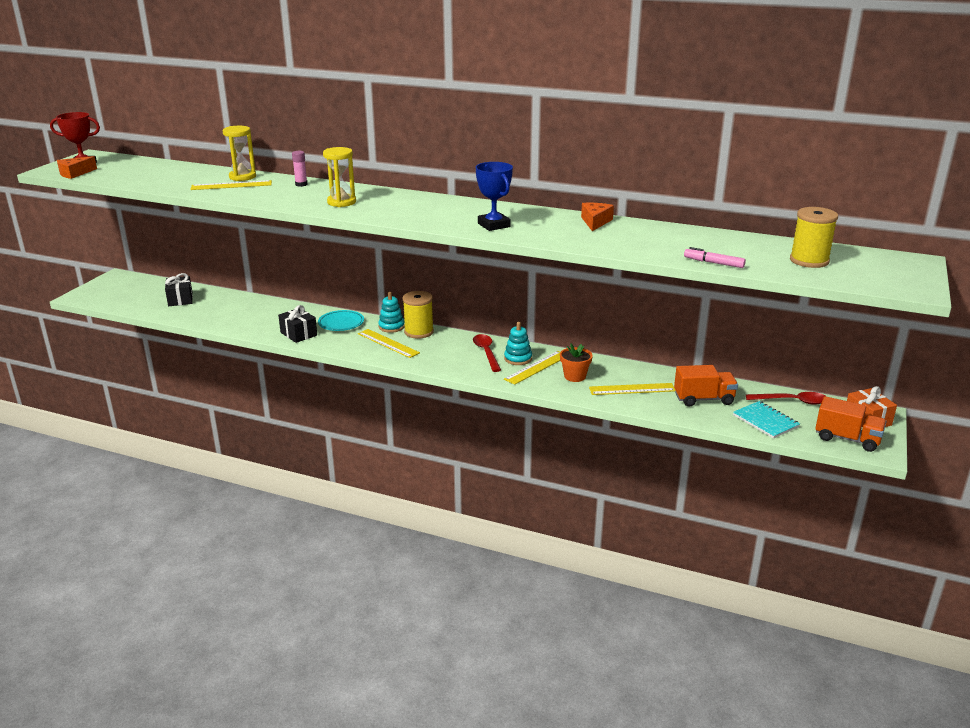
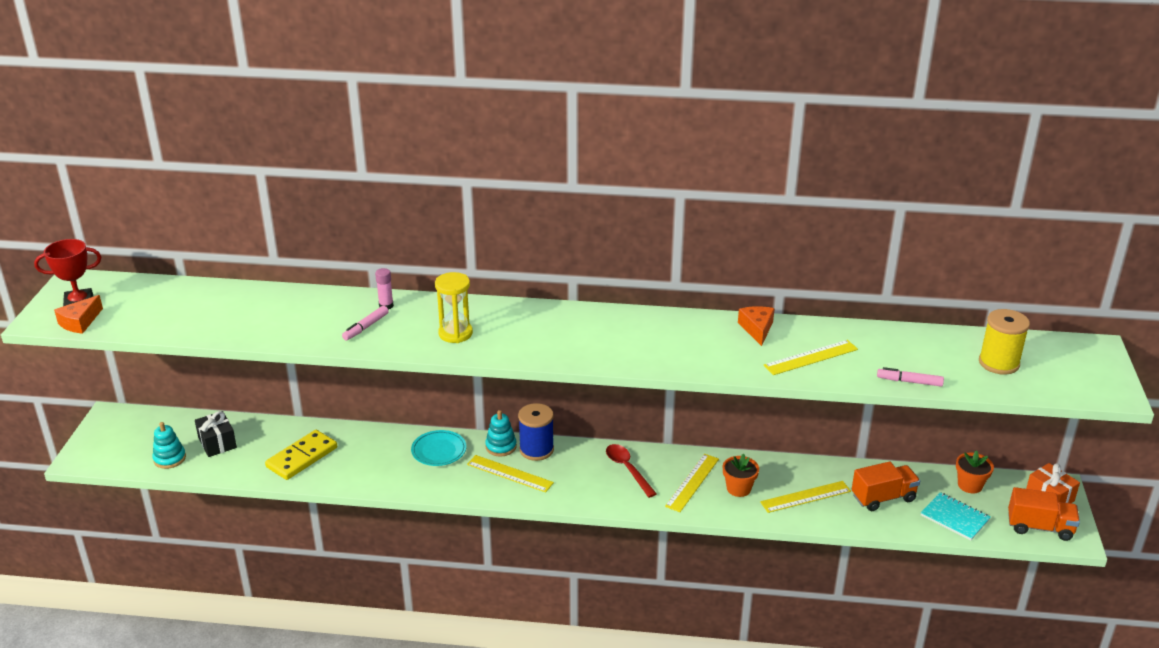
camera: 15 degrees left, 5 degrees up
(231, 185) = (301, 319): yellow ruler -> yellow ruler (811, 357)
(235, 315) = (302, 457): none -> yellow domino
(242, 177) = (304, 300): yellow hourglass -> none
(275, 193) = (365, 327): none -> pink marker
(298, 334) = (397, 476): black gift -> none
(419, 332) = (536, 450): yellow spool -> blue spool
(493, 225) = (651, 351): blue trophy -> none
(518, 358) = (666, 472): turquoise stacking toy -> turquoise stacking toy (169, 458)
(791, 401) = (970, 485): red spoon -> orange flower pot

